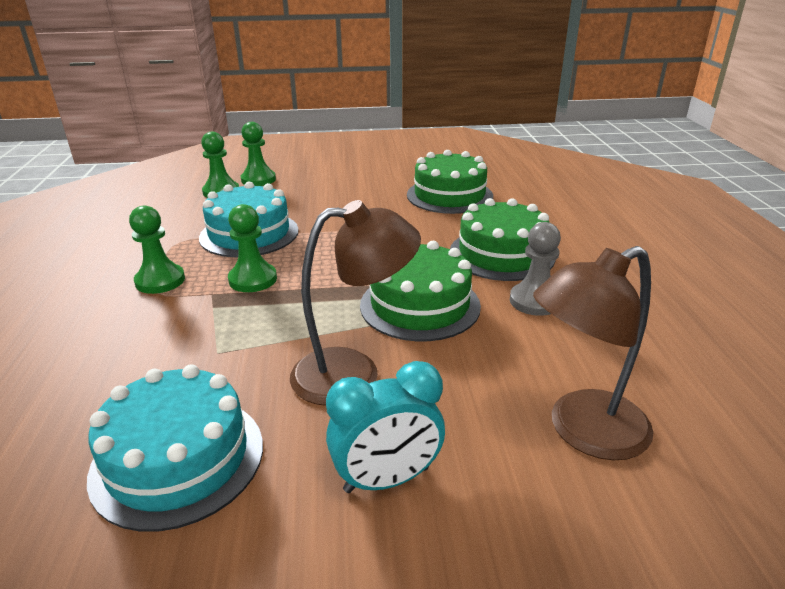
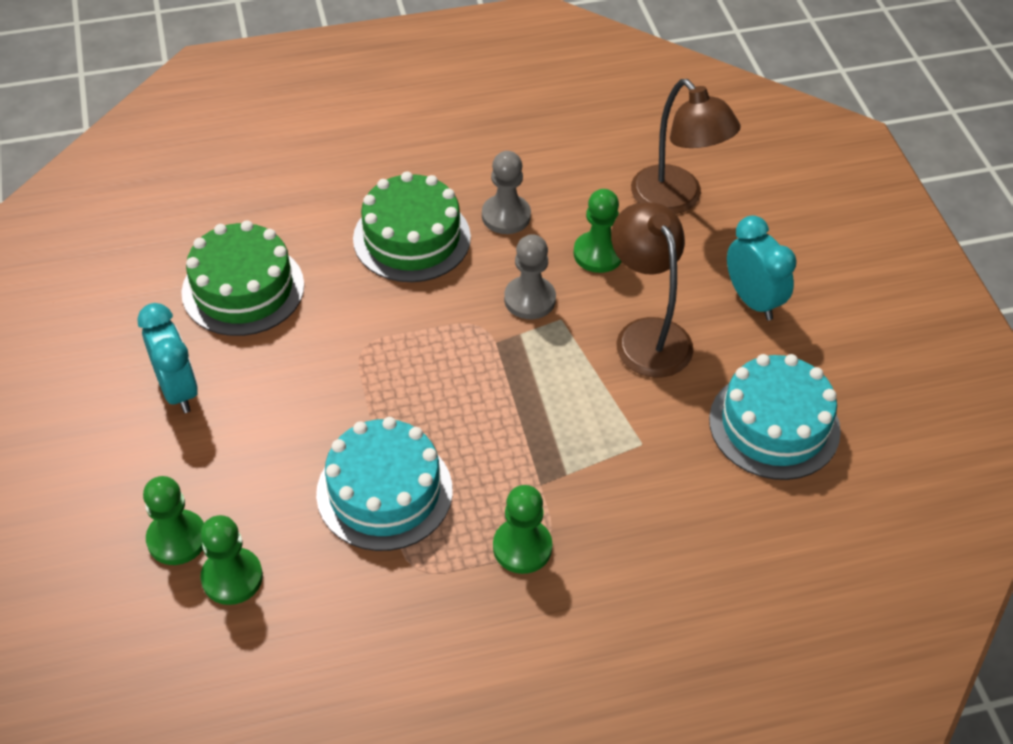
camera: 100 degrees left, 20 degrees up
(253, 279) = (503, 453): green pawn -> green pawn (598, 254)
(367, 179) = (178, 390): none -> turquoise clock
(420, 305) = (529, 299): green cake -> grey pawn

